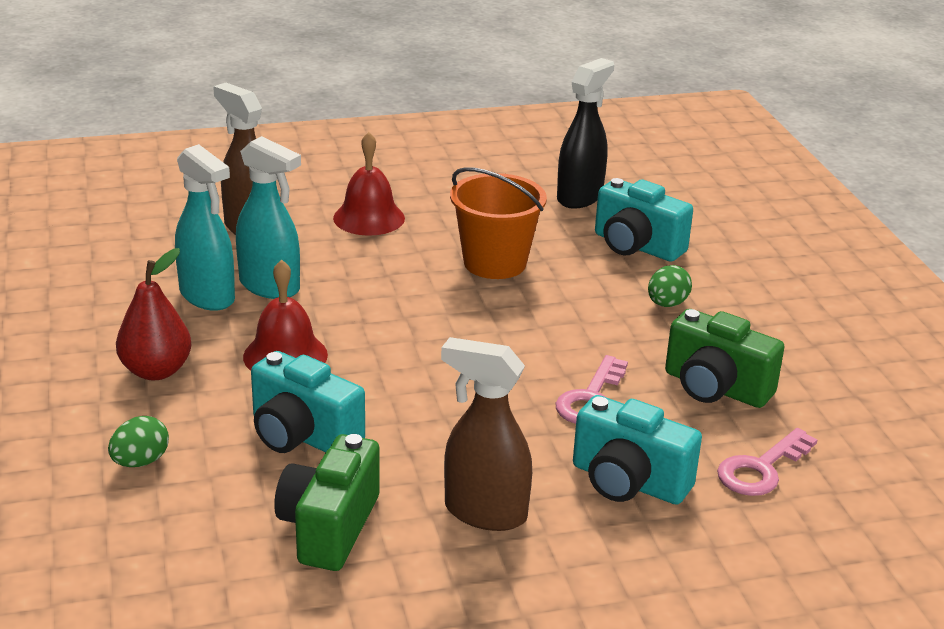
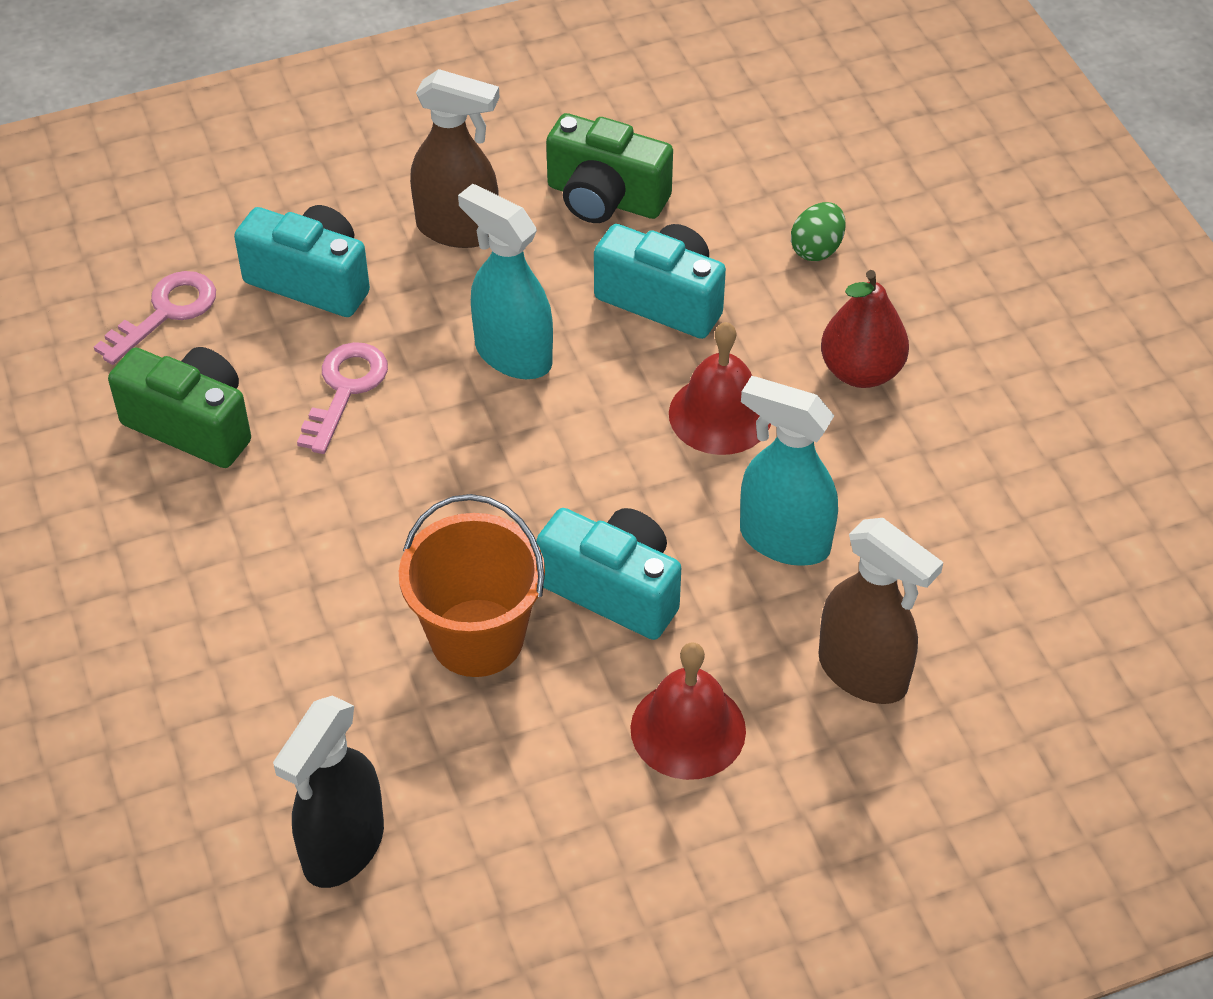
camera: 175 degrees right, 20 degrees up
(207, 296) = (858, 508): turquoise spray bottle -> turquoise spray bottle (512, 355)
(329, 527) = (605, 198): green camera -> green camera turned 105 degrees clockwise
(636, 246) = (259, 712): turquoise camera -> turquoise camera (614, 589)
(667, 304) = (230, 576): green egg -> none

